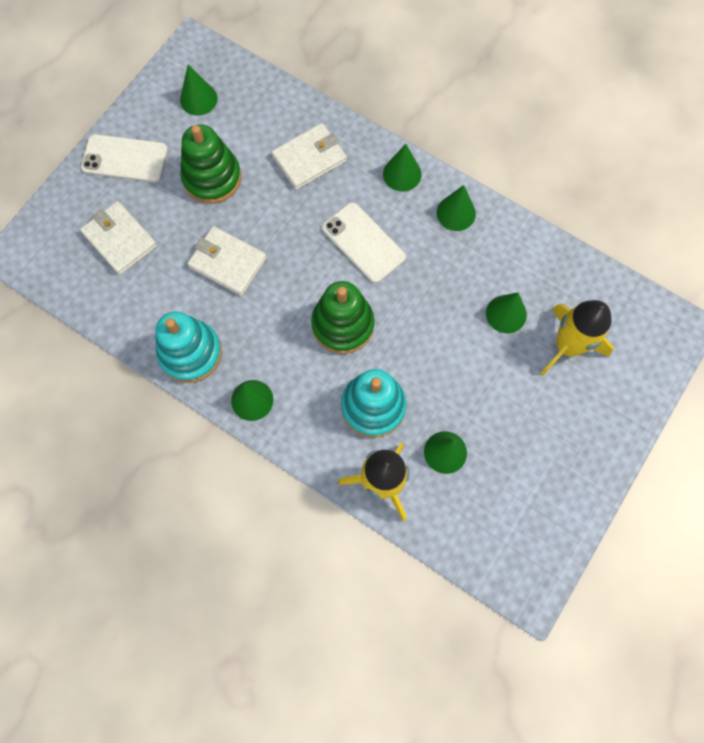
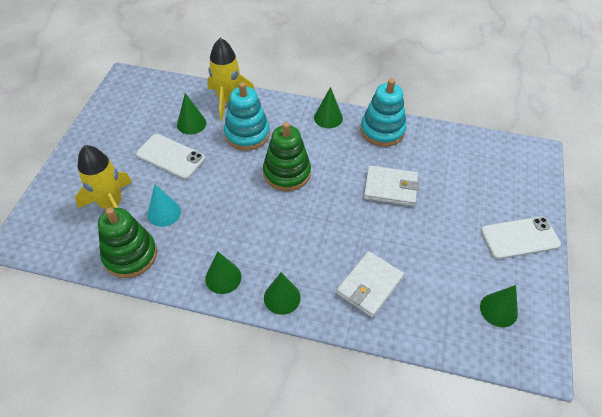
camera: 160 degrees right, 20 degrees down
(120, 240) = (477, 181): white wallet -> none
(212, 178) = (441, 244): green stacking toy -> green stacking toy (130, 255)
(363, 243) = (293, 231): white phone -> white phone (170, 156)
(506, 314) = (164, 213): green cone -> turquoise cone

